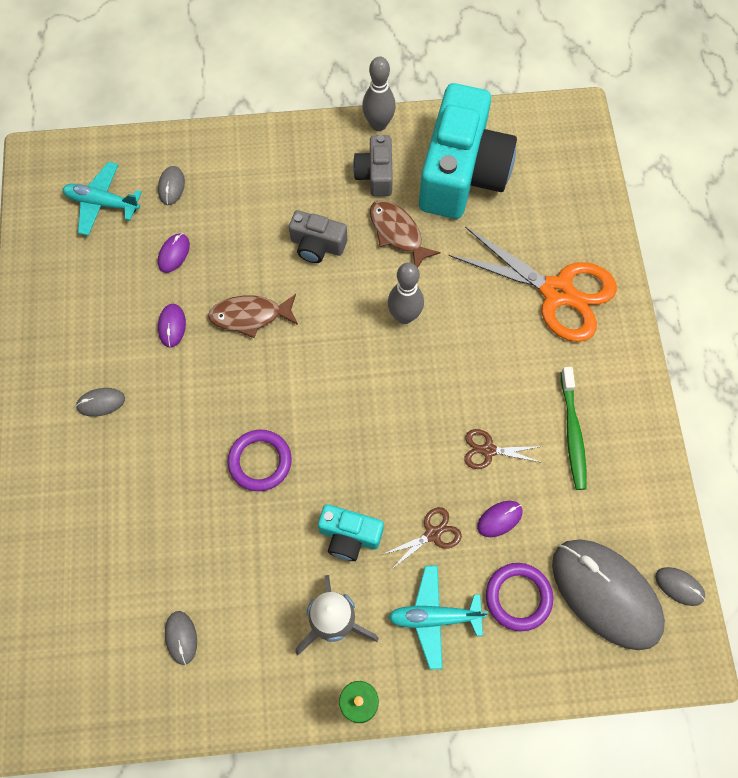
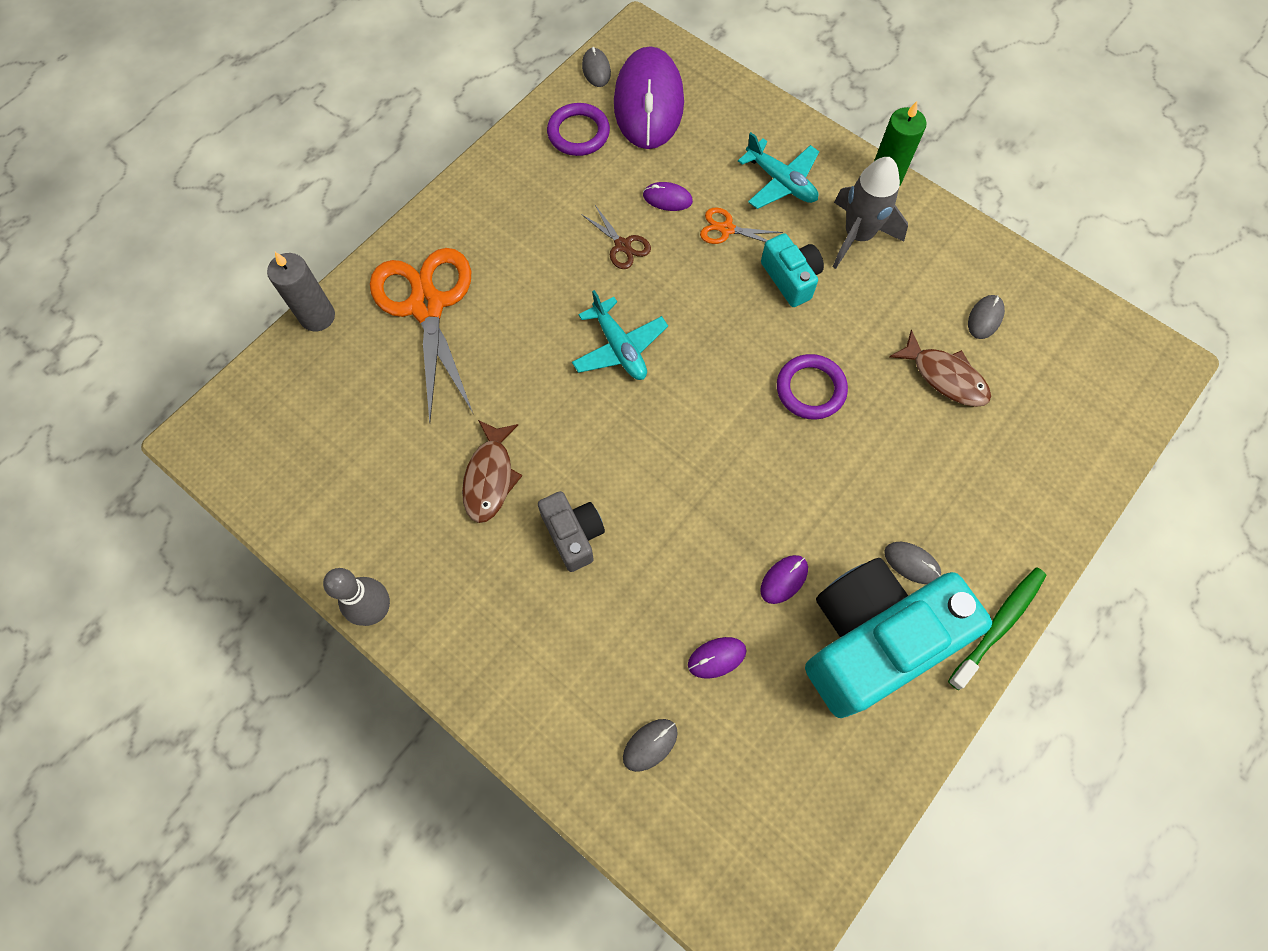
camera: 135 degrees left, 0 degrees up
(102, 203) = (740, 797): turquoise plane -> turquoise plane (619, 347)
(250, 316) = (702, 522): brown fish -> brown fish (945, 377)
(375, 174) = (442, 556): grey camera -> none
(404, 316) = (569, 399): grey bowling pin -> none
(432, 534) = (726, 229): brown scissors -> orange scissors
(462, 173) = (367, 480): turquoise camera -> turquoise camera (873, 640)
(518, 597) = (709, 147): purple ring -> purple ring (578, 133)
(572, 433) = (548, 204): green toothbrush -> green toothbrush (998, 625)
(606, 594) = (648, 103): grey mouse -> purple mouse
(609, 227) = (317, 316): none -> grey candle

